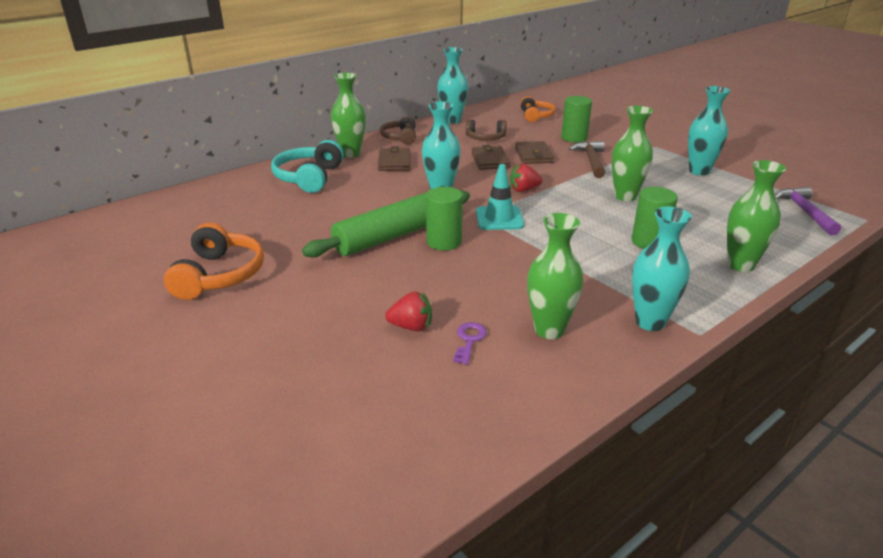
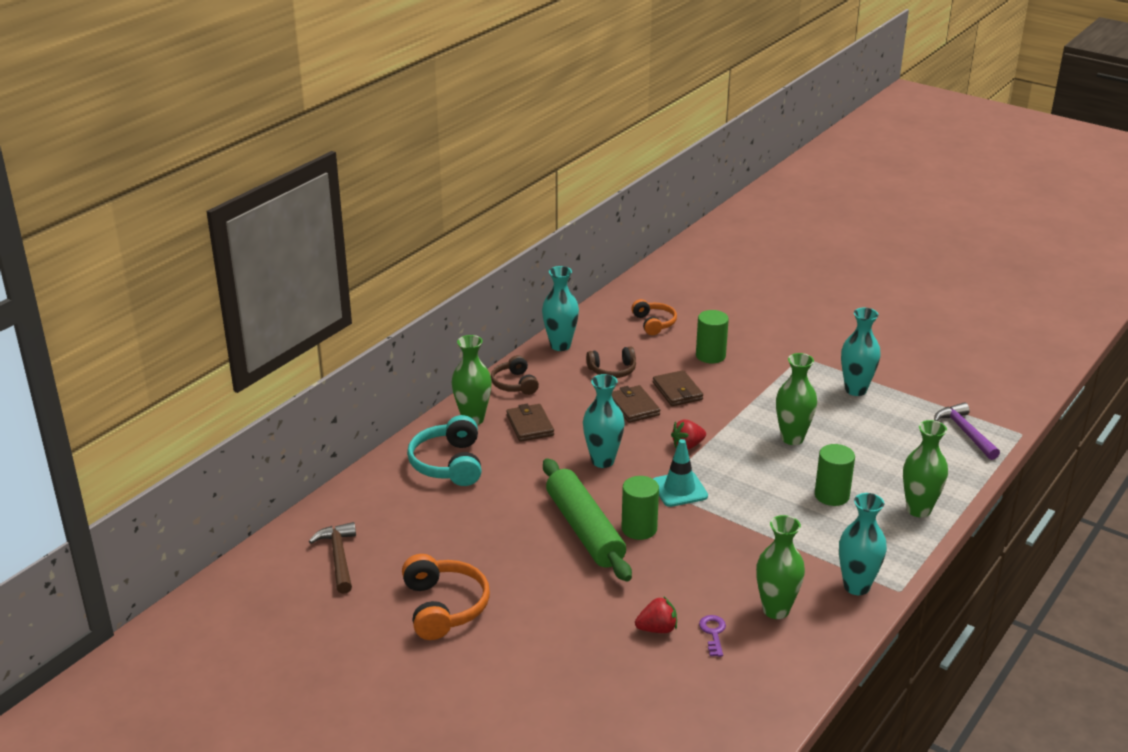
camera: 15 degrees left, 0 degrees up
(392, 236) = (584, 530): green rolling pin -> green rolling pin turned 60 degrees counterclockwise
(591, 161) = (741, 390): brown hammer -> brown hammer (338, 558)

